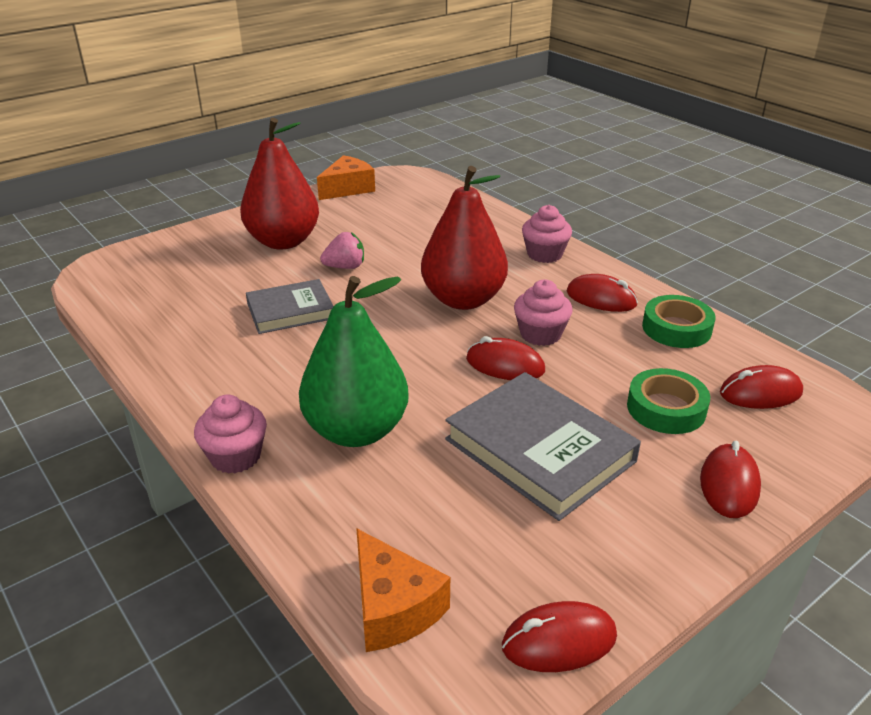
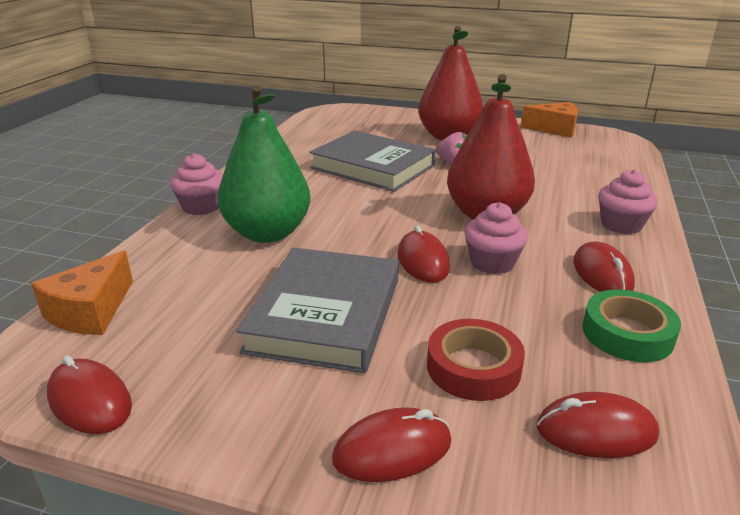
camera: 55 degrees right, 5 degrees down
(290, 311) = (373, 167): grey book -> grey book, size x1.59
(666, 408) = (473, 367): green tape -> red tape
(760, 393) = (596, 431): red mouse -> red mouse turned 45 degrees counterclockwise

